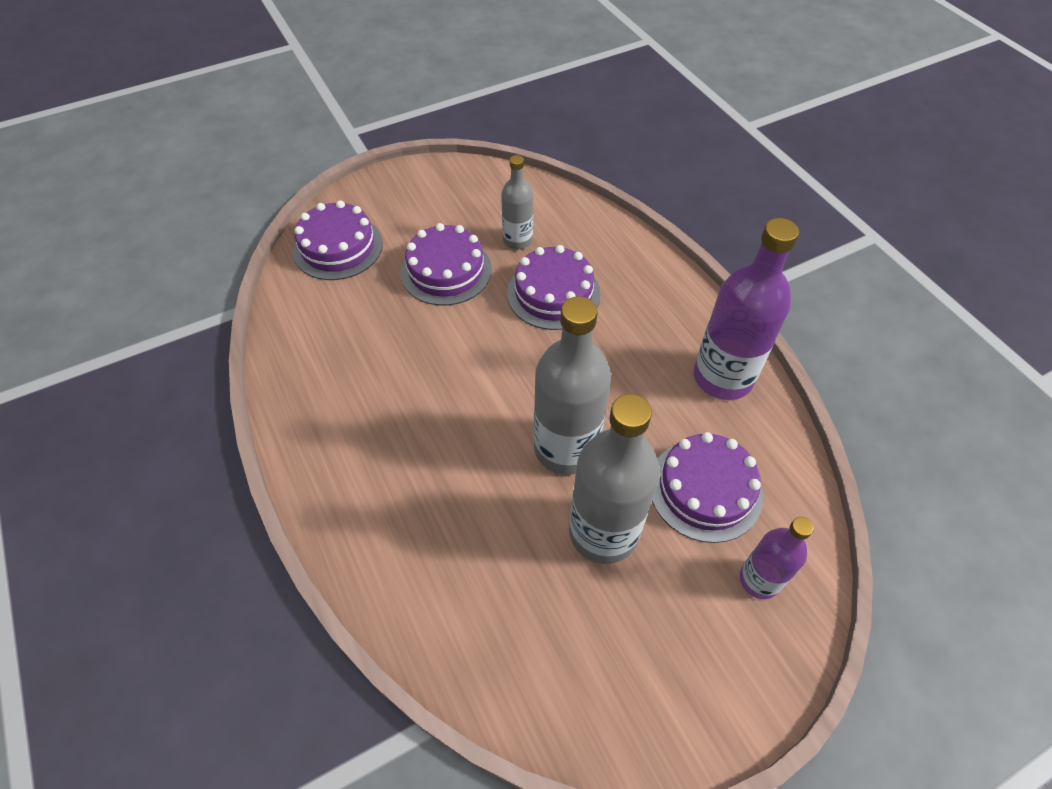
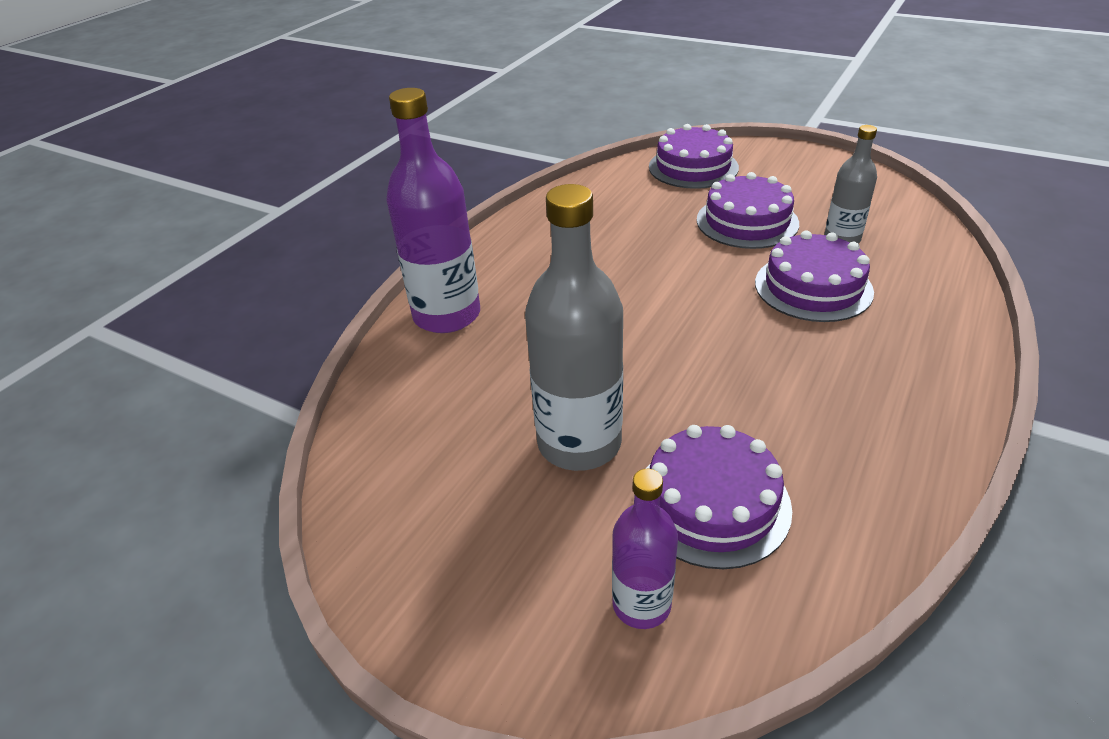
camera: 60 degrees right, 15 degrees down
(566, 448) = (646, 375): grey bottle -> none
(723, 377) = (883, 454): purple bottle -> purple bottle (447, 315)

